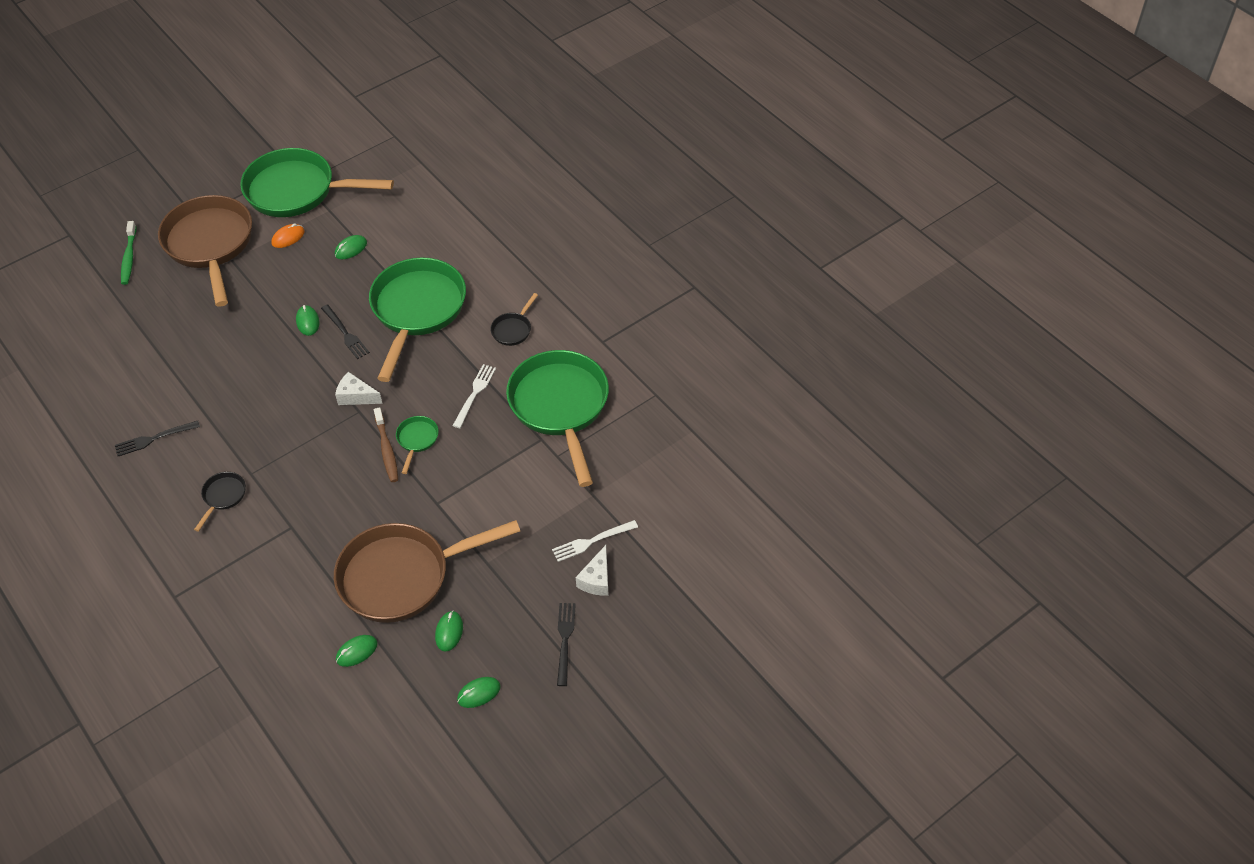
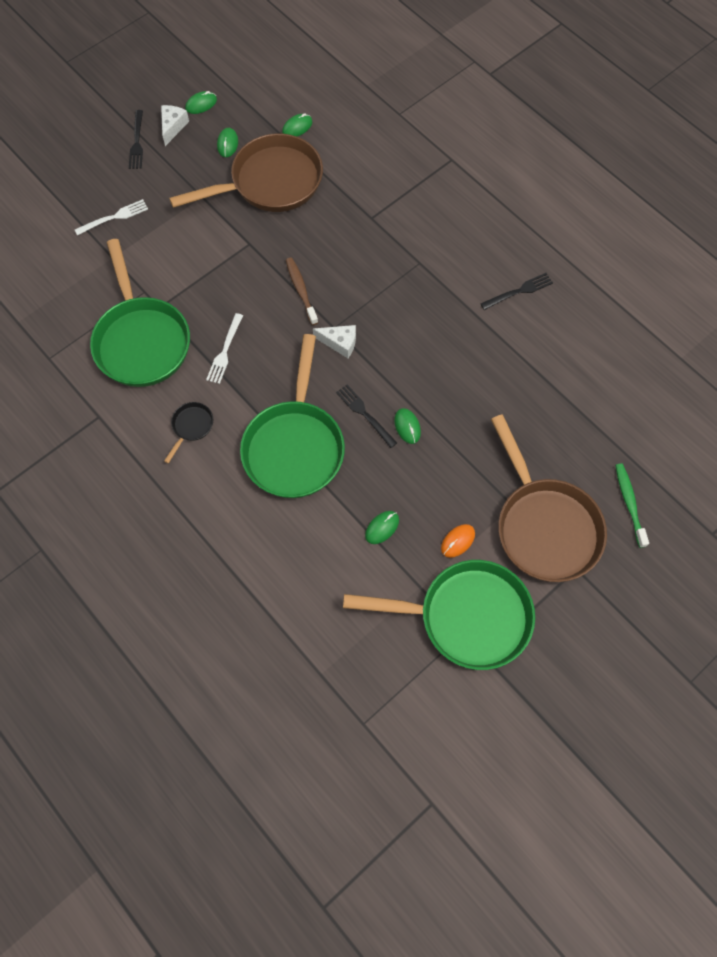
camera: 175 degrees right, 15 degrees up
(223, 496) = (438, 241): black pan -> none
(417, 440) = (274, 301): green pan -> none
(596, 579) = (111, 187): white cheese -> white cheese (173, 127)

